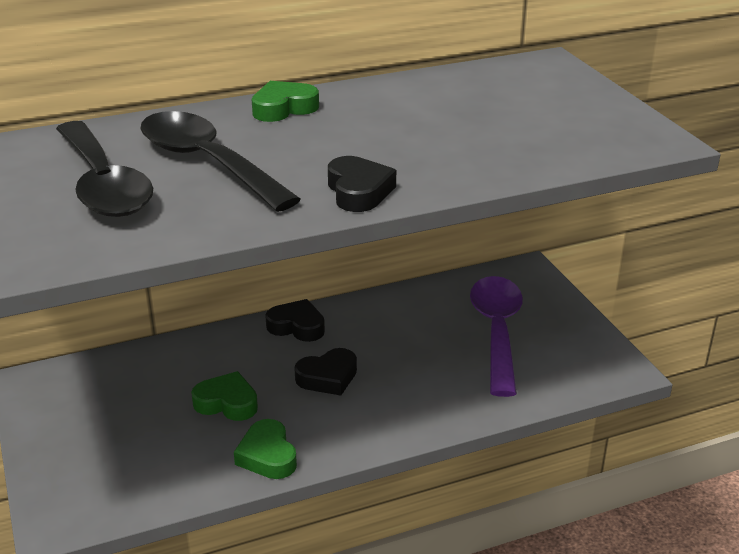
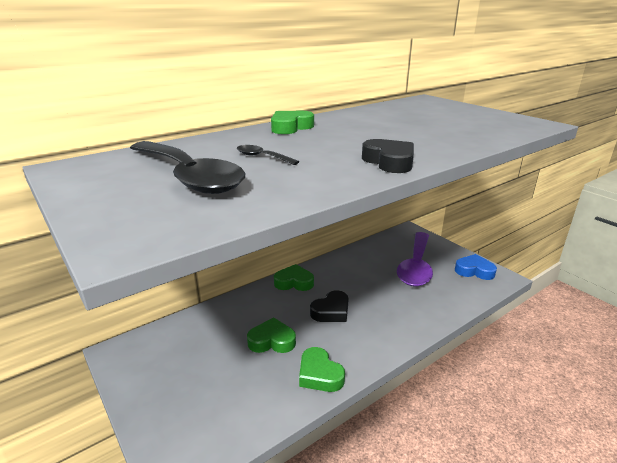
camera: 15 degrees left, 5 degrees down
(207, 162) = (262, 157): black spoon -> black spoon, size x0.41
(297, 326) = (294, 282): black heart -> green heart
(497, 331) = (416, 266): purple spoon -> purple spoon turned 150 degrees counterclockwise
(586, 353) = (474, 271): none -> blue heart

